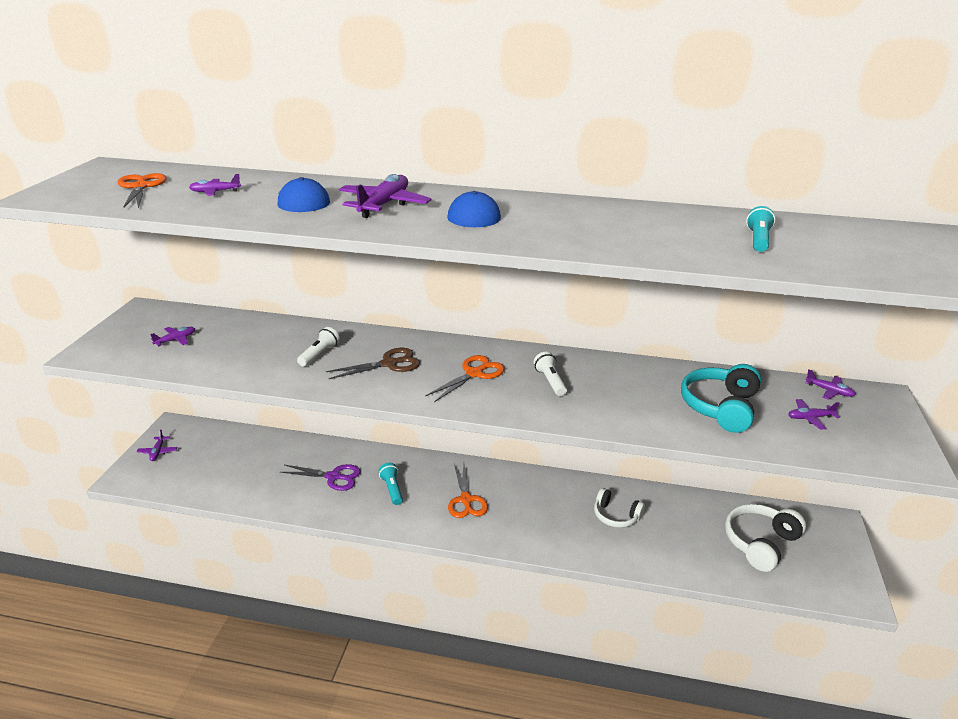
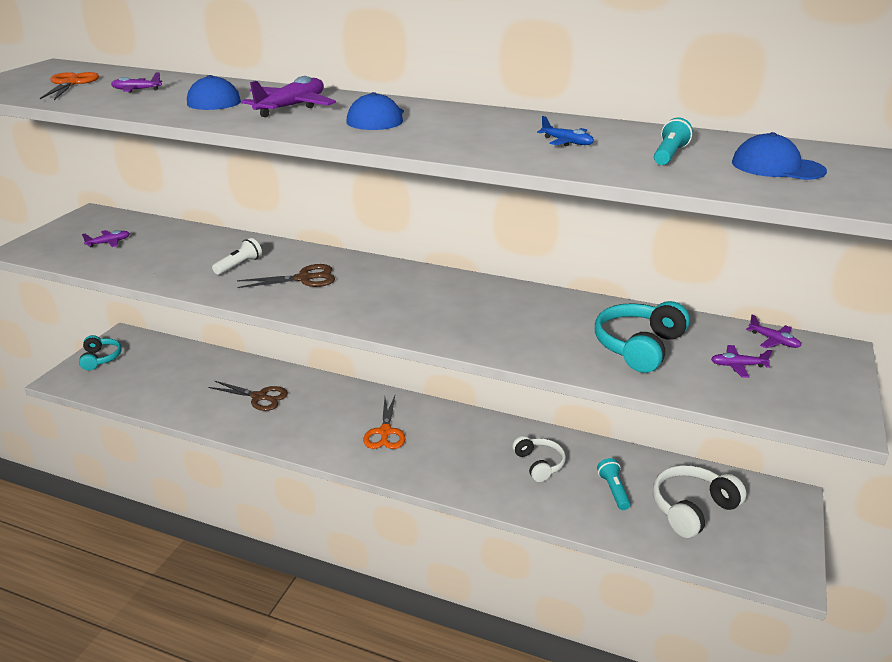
camera: 10 degrees right, 0 degrees up
(158, 452) = (100, 358): purple plane -> turquoise headphones
(333, 477) = (259, 397): purple scissors -> brown scissors
(392, 489) = (313, 414): turquoise flashlight -> turquoise flashlight (613, 490)
(474, 374) = (386, 294): orange scissors -> none
(550, 381) = (463, 307): white flashlight -> none
(616, 516) = (539, 464): white headphones -> white headphones turned 150 degrees counterclockwise
(662, 231) = (567, 142): none -> blue plane
(854, 248) = (777, 167): none -> blue cap

